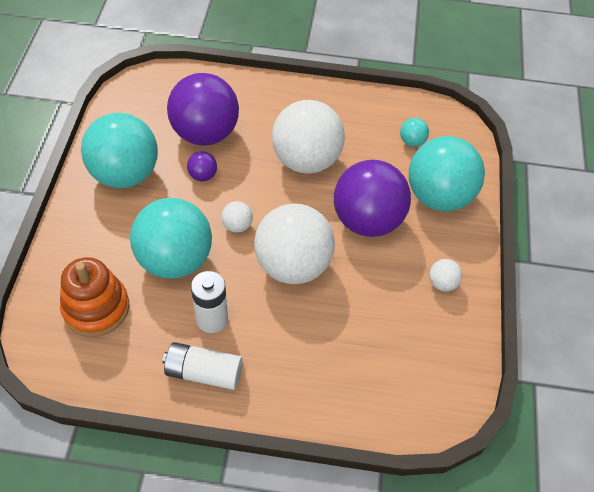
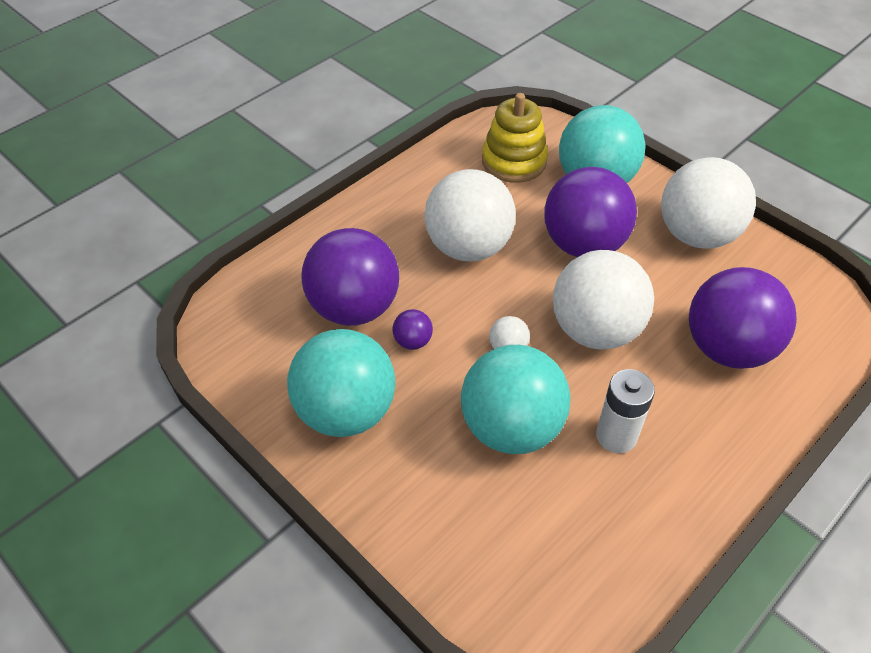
camera: 50 degrees left, 5 degrees down
(96, 308) = (523, 541): orange stacking toy -> none
(203, 372) = (681, 479): white battery -> none
(343, 351) = (727, 348): none -> purple ball
(412, 141) = (514, 161): turquoise ball -> yellow stacking toy
(442, 283) = (696, 235): white ball -> white ball, size x2.43

